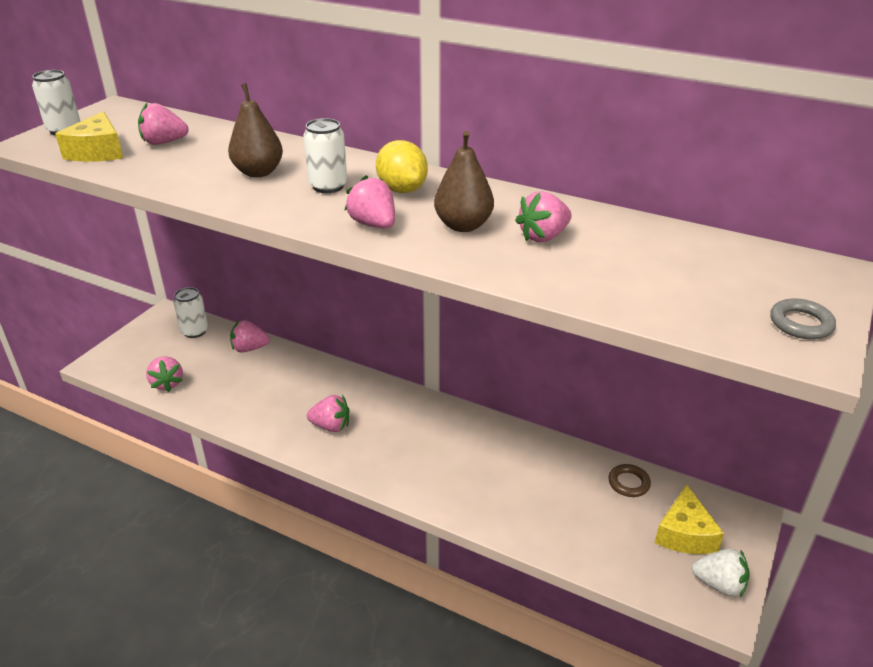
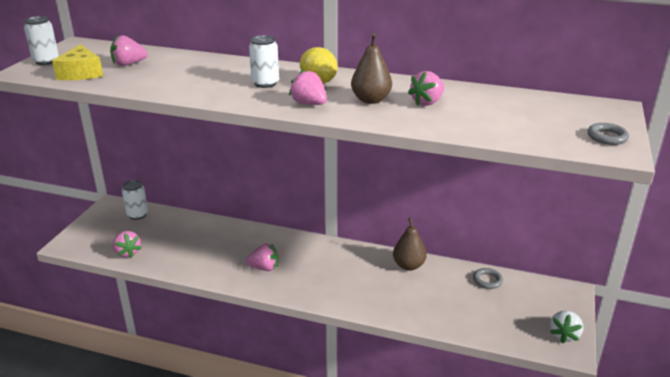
camera: 10 degrees left, 5 degrees down
(249, 348) = (185, 222): pink strawberry -> none
(258, 172) = (210, 78): brown pear -> brown pear (408, 265)
(628, 483) = (487, 280): brown ring -> grey ring
(685, 534) = (533, 307): yellow cheese -> none
(719, 584) = (564, 335): white strawberry -> white strawberry turned 105 degrees clockwise

